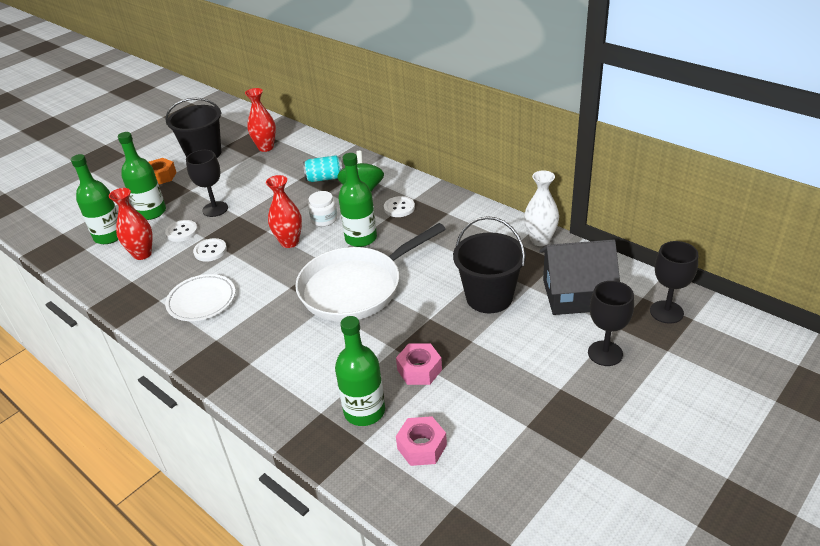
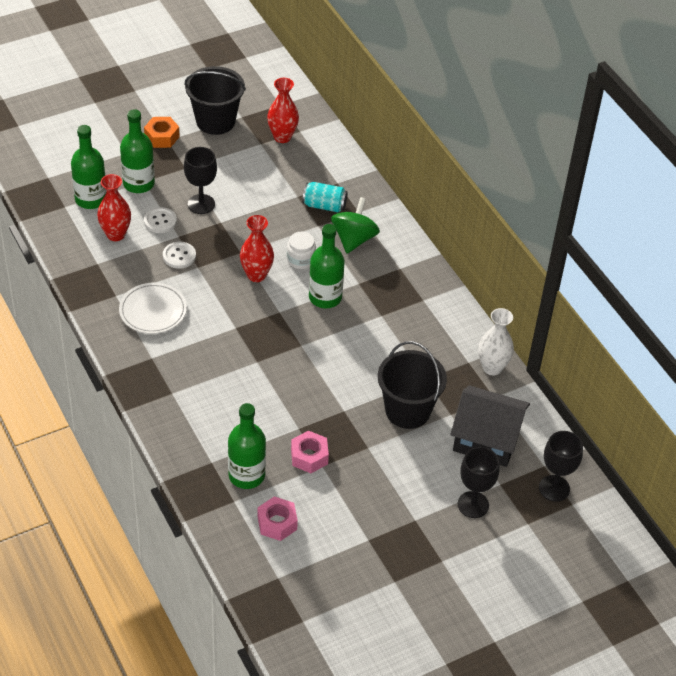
camera: 15 degrees right, 10 degrees up
(356, 287) = (295, 352): white pan -> none
(399, 208) = (379, 274): white button -> none

